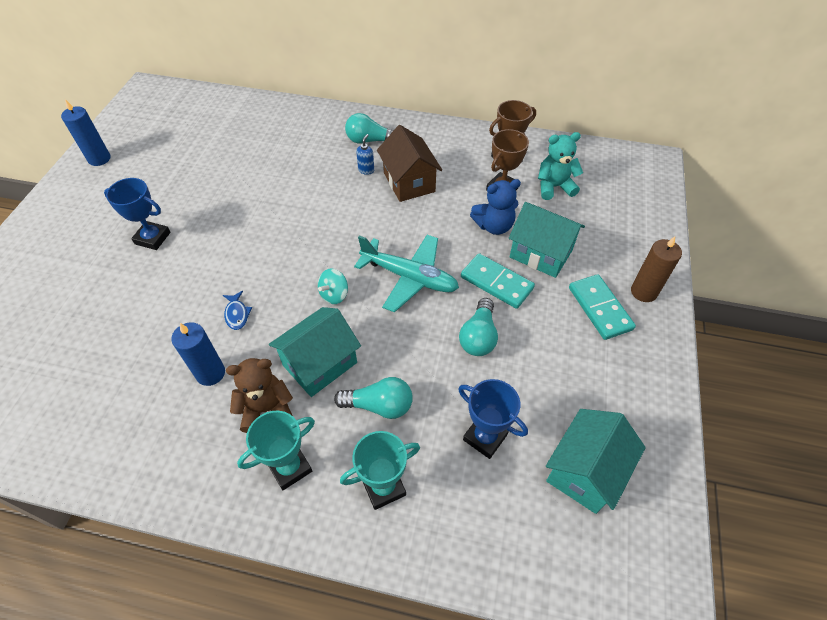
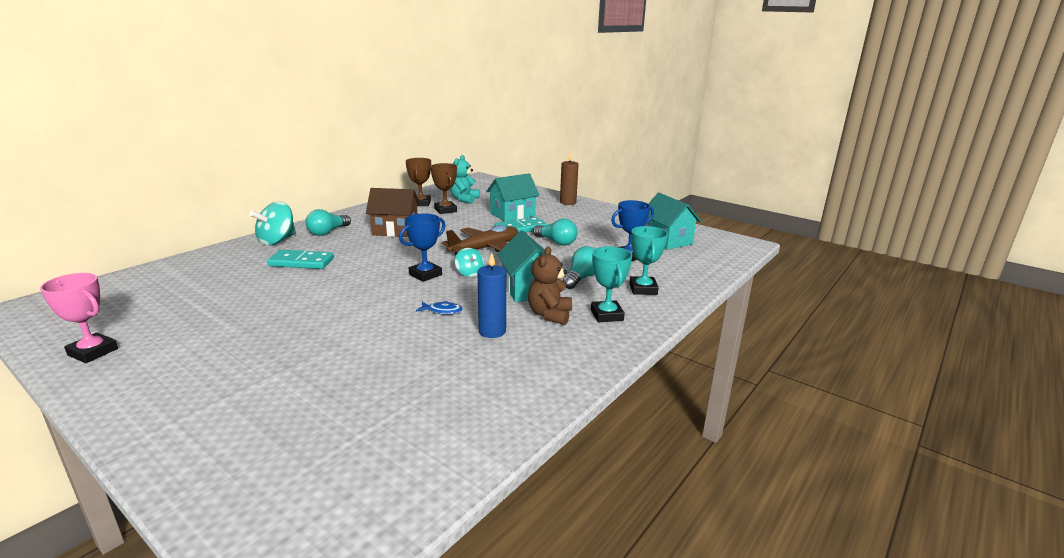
camera: 65 degrees left, 30 degrees down
(99, 159) = (93, 352): blue candle -> pink trophy
(152, 238) = (288, 336): blue trophy -> blue trophy (425, 274)
(327, 123) = (277, 241): none -> turquoise spinning top
(366, 170) = (358, 239): blue soap dispenser -> none
(410, 277) = (485, 248): turquoise plane -> brown plane
(494, 226) = (473, 219): blue teddy bear -> none
(600, 308) = (568, 213): turquoise domino -> turquoise domino (301, 262)

